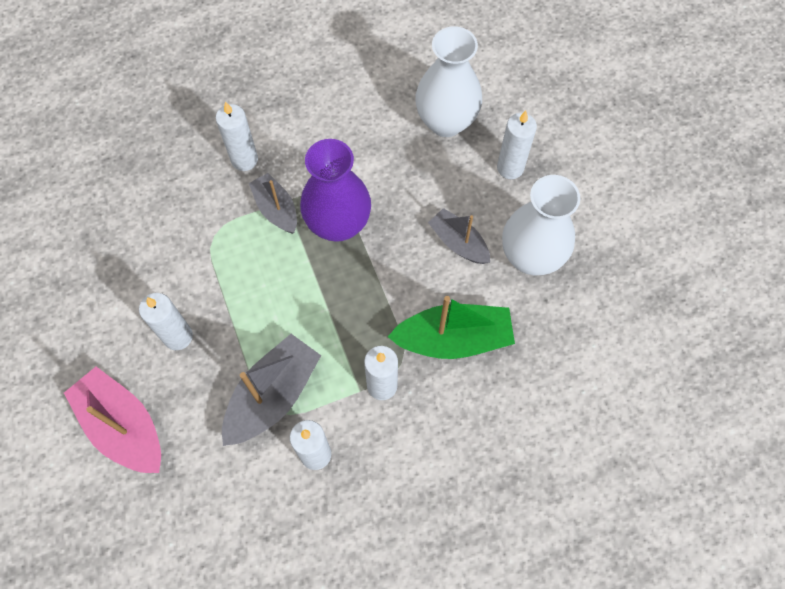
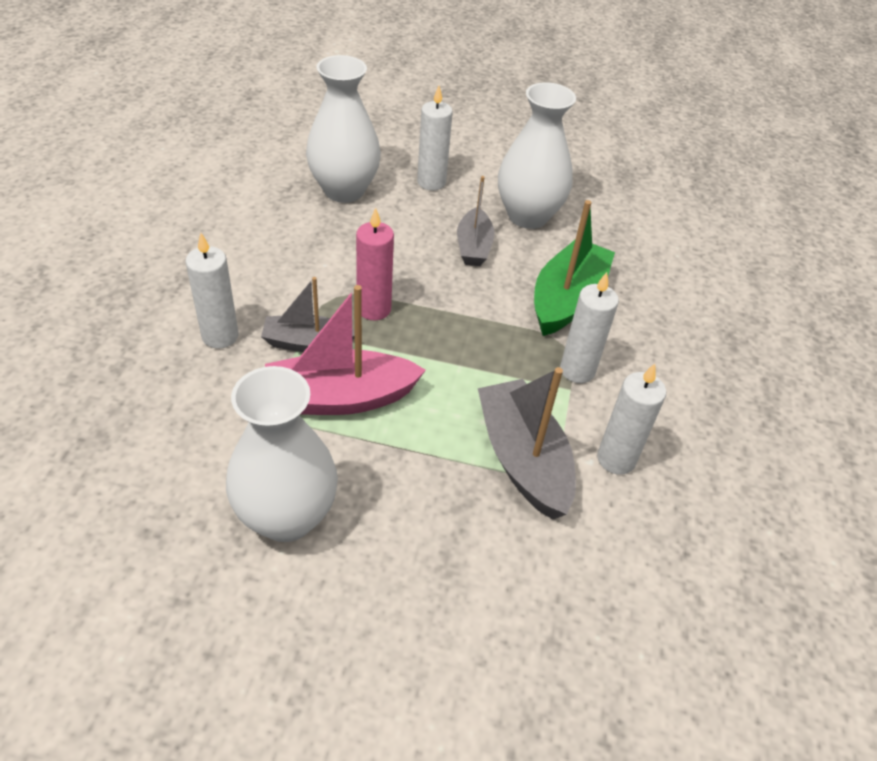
camera: 60 degrees left, 20 degrees down
(123, 426) = (451, 626): pink boat -> pink boat (340, 398)
(139, 294) = (287, 516): none -> white vase
(178, 336) = (378, 507): white candle -> none
(338, 224) = (374, 309): purple vase -> pink candle
(458, 243) = (473, 247): grey boat -> grey boat turned 75 degrees counterclockwise

